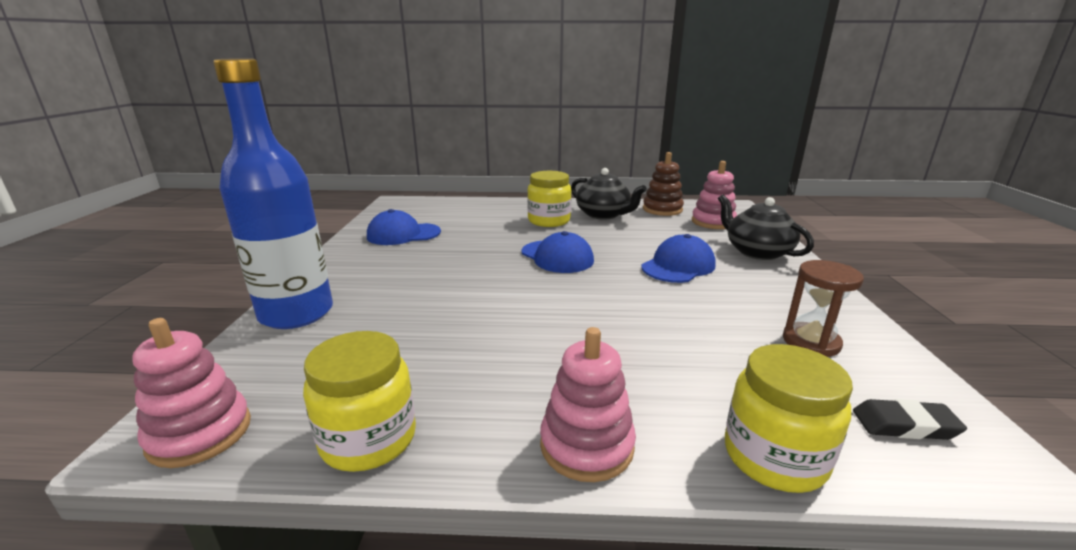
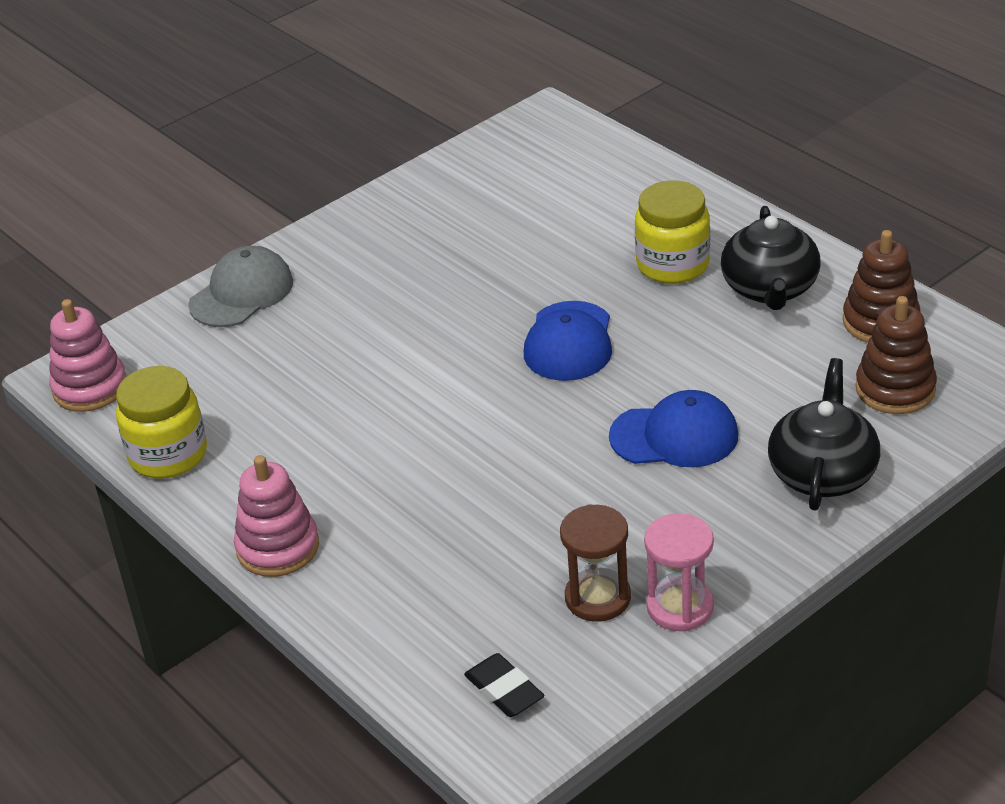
camera: 50 degrees right, 15 degrees up
(296, 313) = (241, 293): blue bottle -> grey cap
(403, 234) = (466, 205): blue cap -> none
(713, 222) = (895, 389): pink stacking toy -> brown stacking toy
(774, 457) = (372, 637): yellow jar -> none
(845, 323) = (680, 607): none -> pink hourglass

